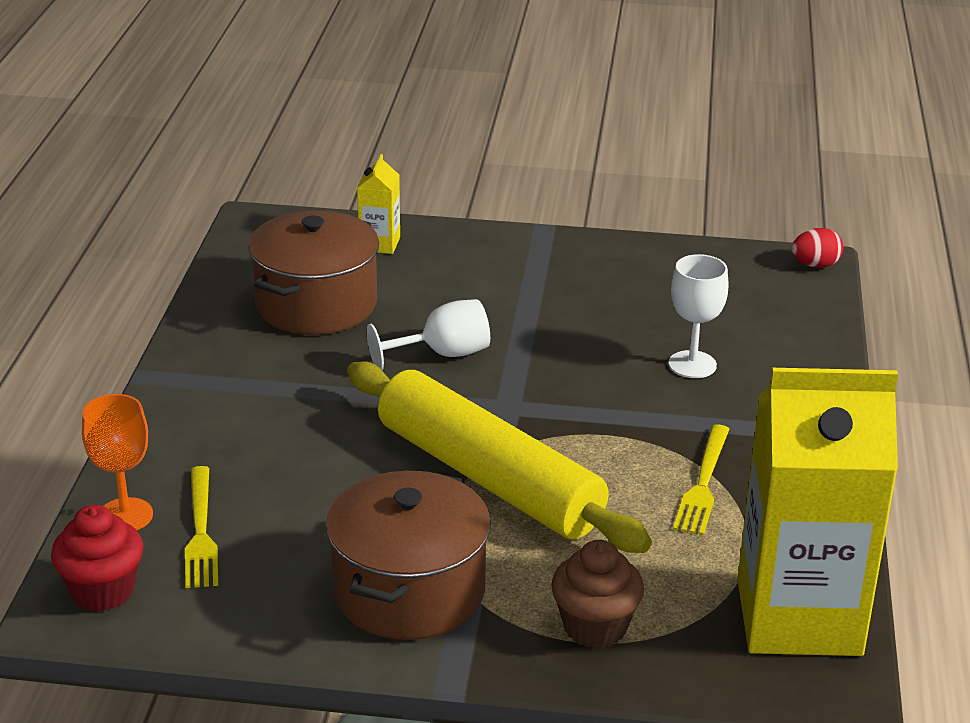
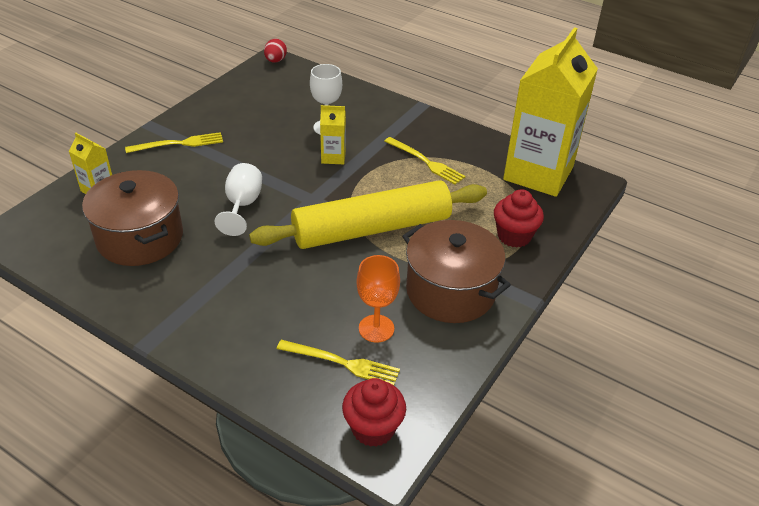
camera: 65 degrees left, 10 degrees up
(125, 515) = (301, 396): orange goblet -> orange goblet (376, 328)
(525, 262) = (179, 144): none -> yellow fork
(595, 627) = (514, 236): brown cupcake -> red cupcake
(624, 393) = (333, 157): none -> yellow carton

